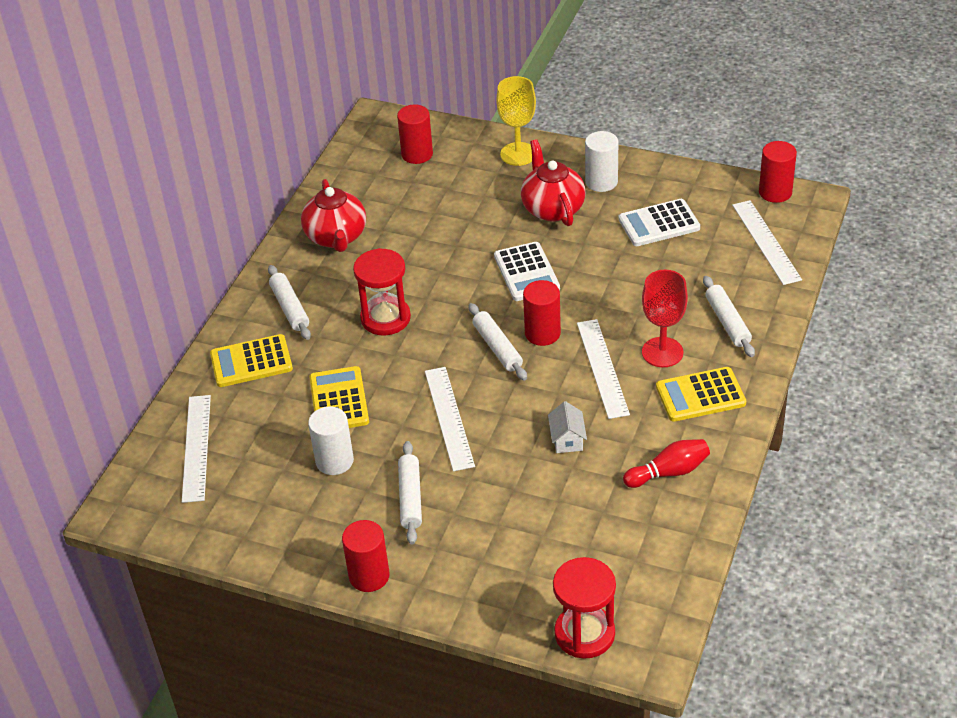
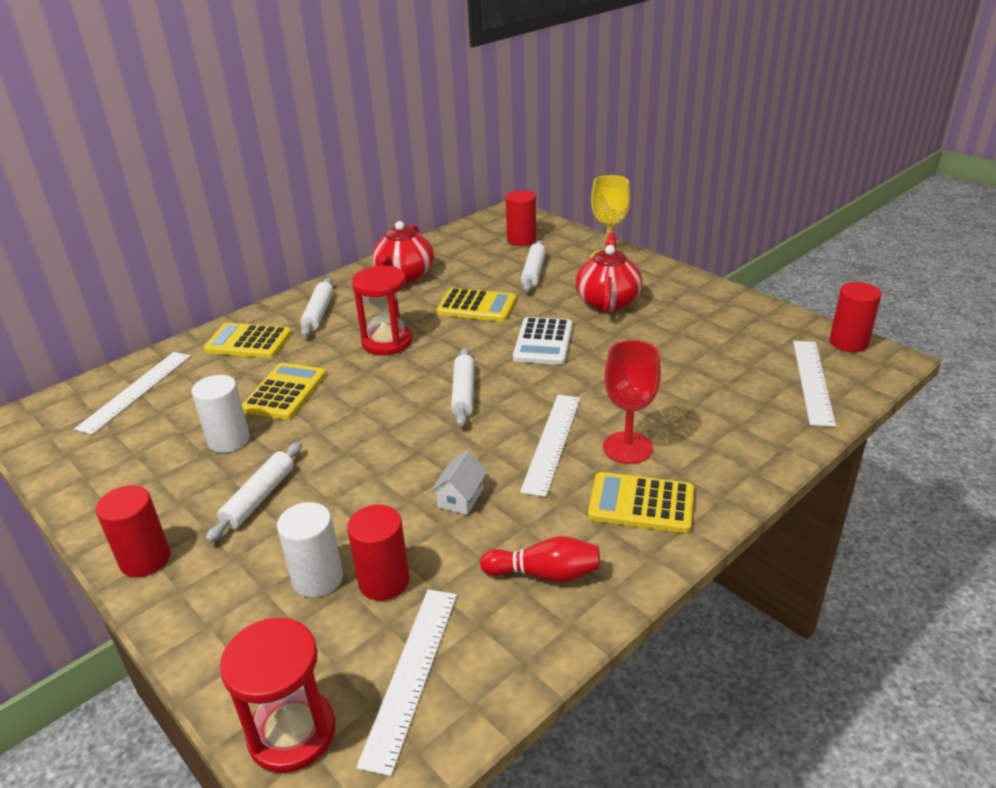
camera: 25 degrees right, 10 degrees down
(436, 251) = (477, 306): none -> yellow calculator
(449, 418) = (364, 438): white ruler -> white ruler (411, 674)
(542, 333) = (517, 394): red cylinder -> red cylinder (384, 581)
(601, 182) = (670, 293): white cylinder -> white cylinder (317, 578)
(659, 224) = (704, 337): white calculator -> none
(727, 322) = (721, 441): white rolling pin -> white rolling pin (533, 272)

